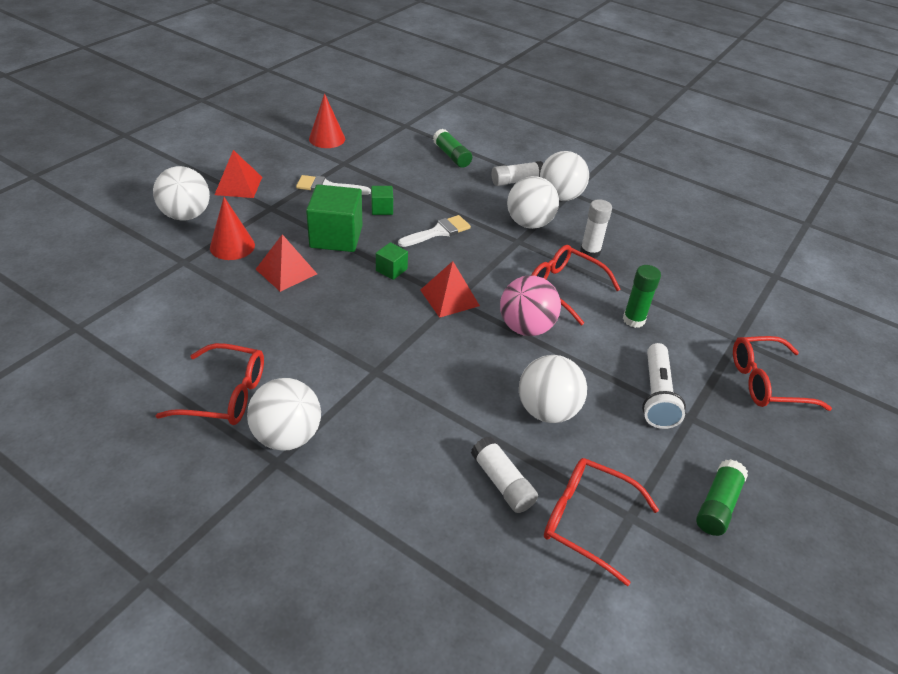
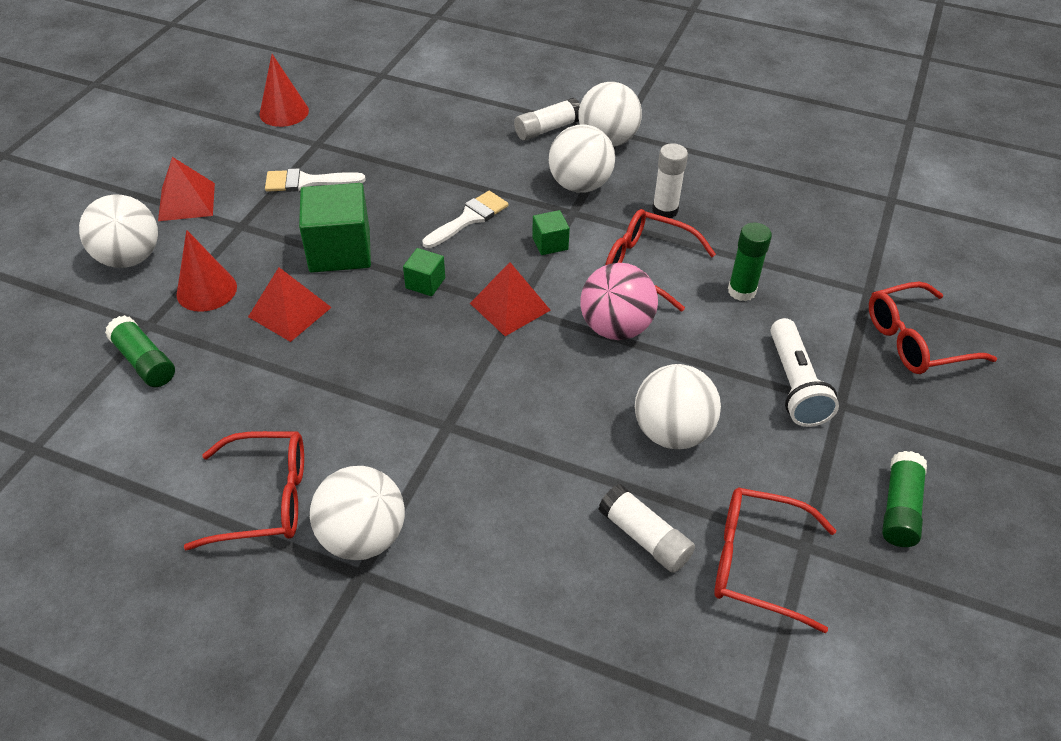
camera: 10 degrees left, 5 degrees up
(382, 209) = (387, 200): green cube -> green cube (550, 243)
(452, 156) = (455, 108): green glue stick -> green glue stick (144, 361)

